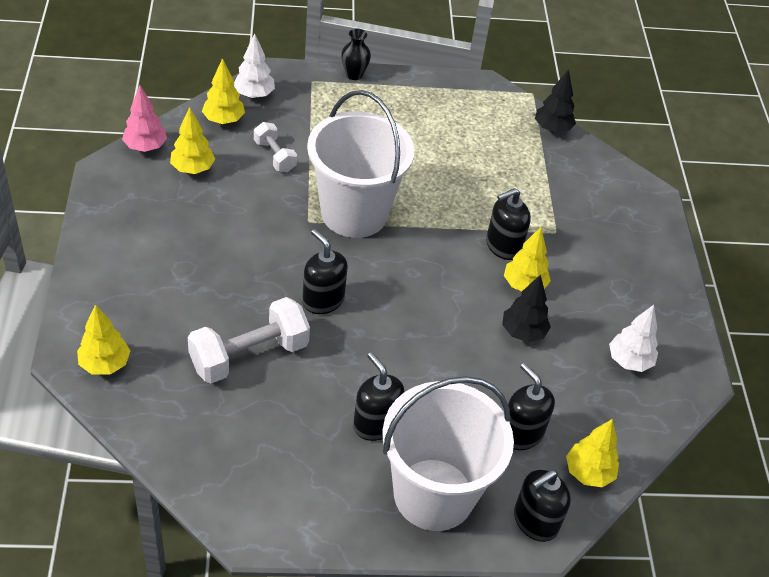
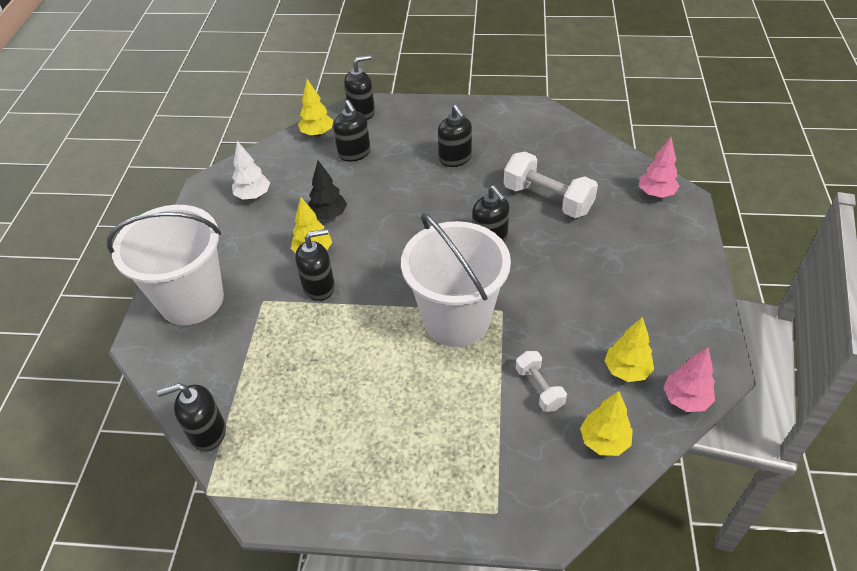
camera: 165 degrees left, 0 degrees up
(105, 364) = (656, 193): yellow tree -> pink tree
(249, 355) = (547, 199): white dumbbell -> white dumbbell turned 60 degrees clockwise
(254, 95) = (571, 485): white tree -> none
(354, 75) = (439, 526): black vase -> none
(433, 494) = (422, 124): white bucket -> white bucket (191, 300)
(552, 129) = (207, 432): black tree -> black soap dispenser

